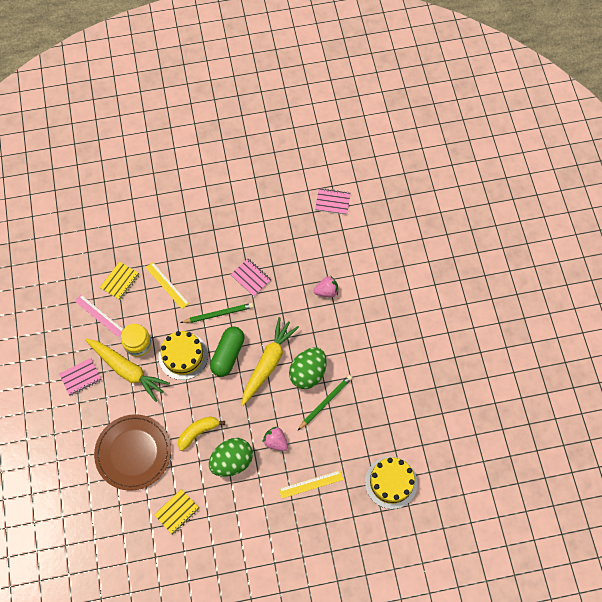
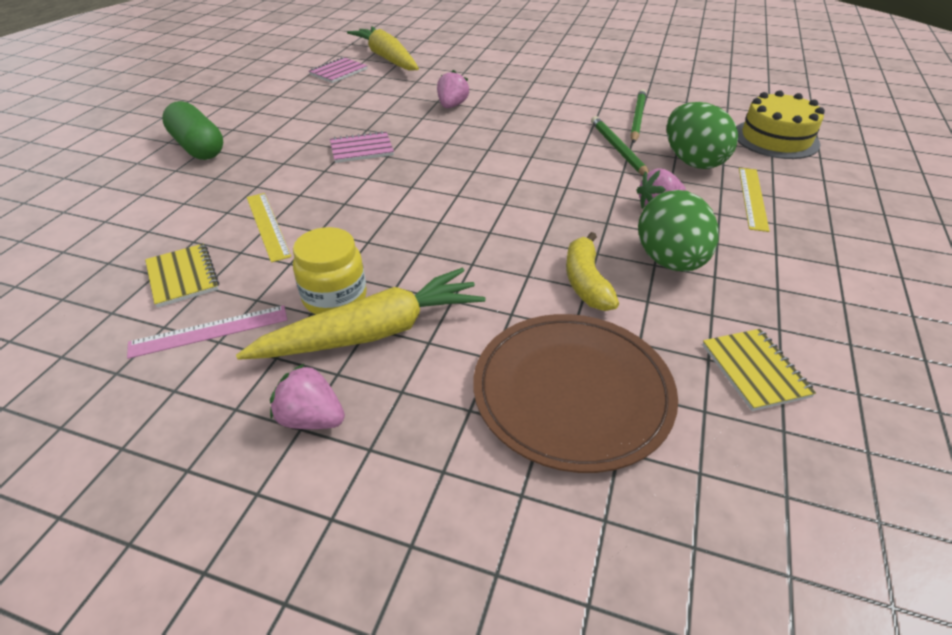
camera: 60 degrees left, 25 degrees down
(81, 377) = (311, 418): pink notebook -> pink strawberry
(167, 285) = (267, 225): yellow ruler -> yellow ruler turned 75 degrees clockwise
(183, 356) = (418, 251): yellow cake -> none
(218, 314) = (384, 192): green pencil -> green pencil (637, 119)
(228, 355) = (464, 205): green capsule -> green capsule (198, 147)
(268, 363) = (514, 175): yellow carrot -> yellow carrot (387, 58)
(308, 373) = (560, 150): green egg -> green egg (692, 161)

